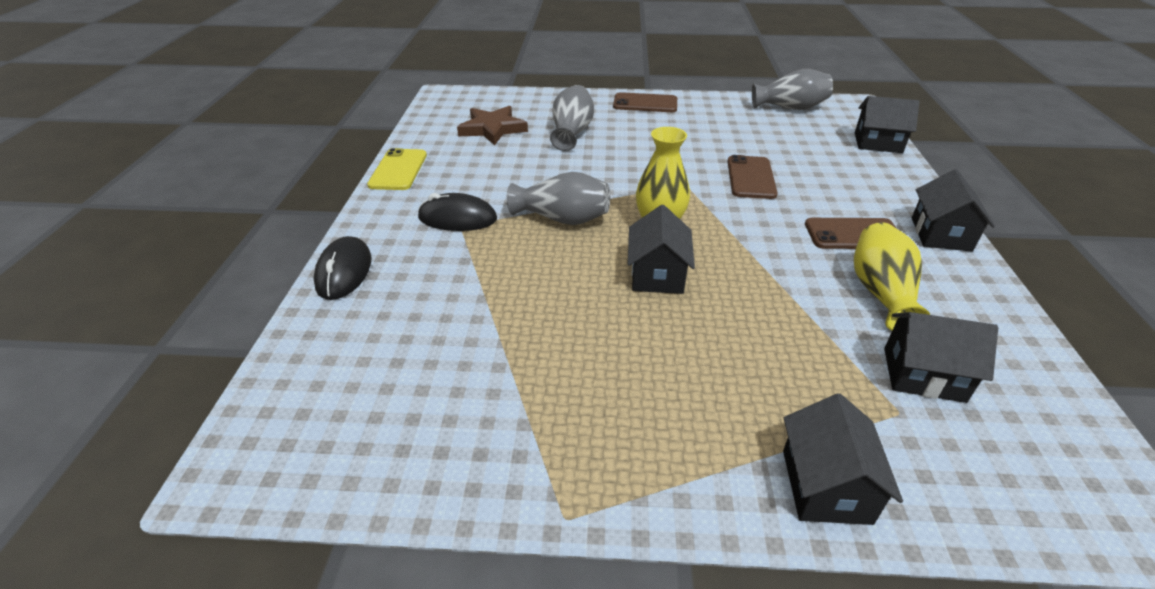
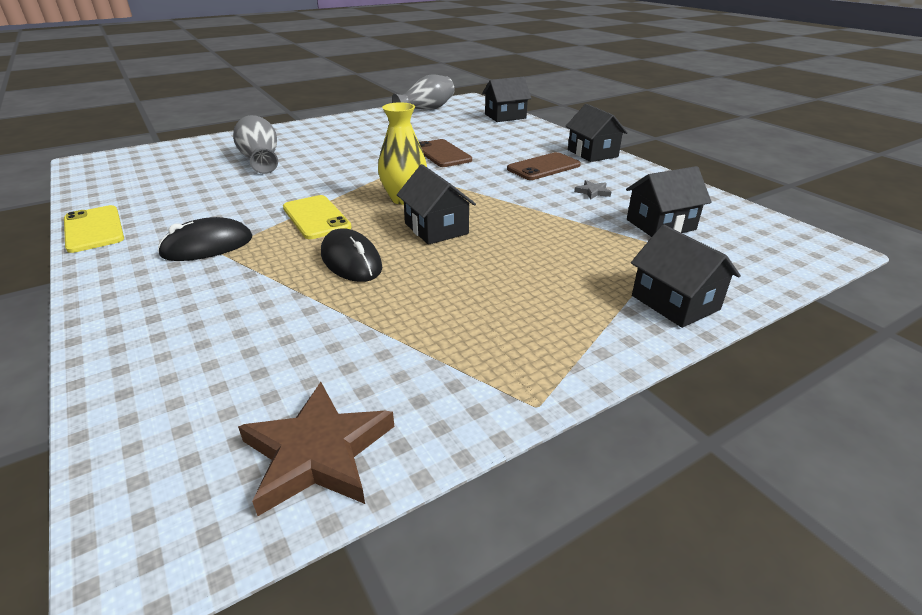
camera: 35 degrees left, 5 degrees down
(344, 272) = (113, 327): black mouse -> black mouse (351, 261)
(492, 129) = (174, 174): brown star -> brown star (318, 452)
(562, 219) = (316, 217): grey vase -> yellow phone
(645, 103) = (308, 128): brown phone -> none
(881, 292) = (593, 192): yellow vase -> grey star

